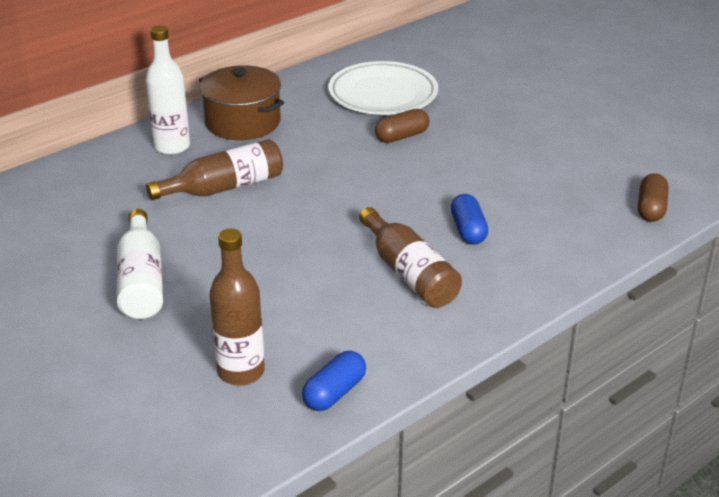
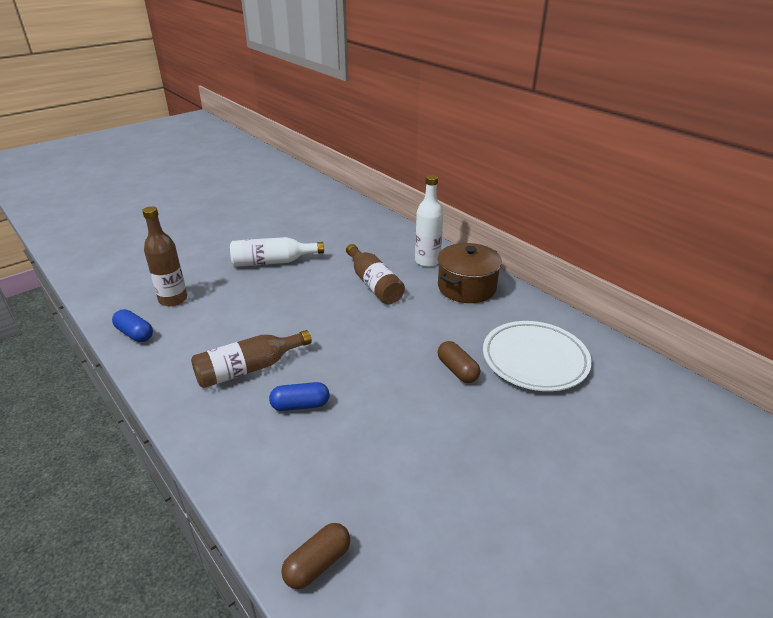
camera: 90 degrees right, 0 degrees up
(651, 208) = (318, 564): brown capsule -> brown capsule turned 60 degrees counterclockwise

